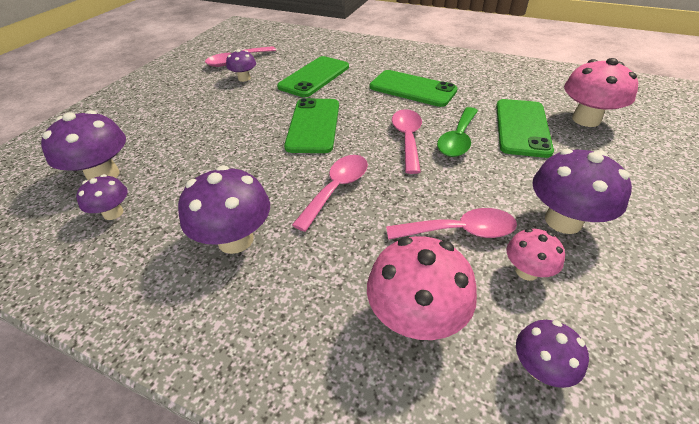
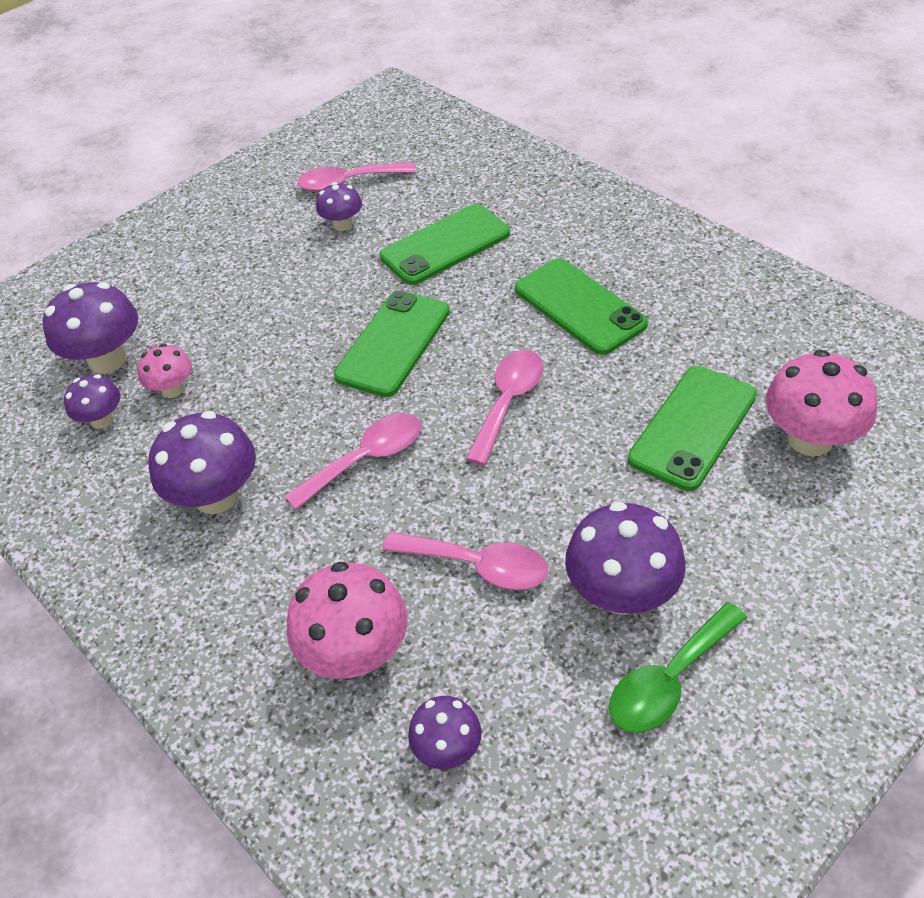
camera: 25 degrees right, 5 degrees up
(458, 139) = (579, 422): green spoon -> green spoon (669, 680)
(526, 271) = (519, 642): pink mushroom -> pink mushroom (173, 389)

